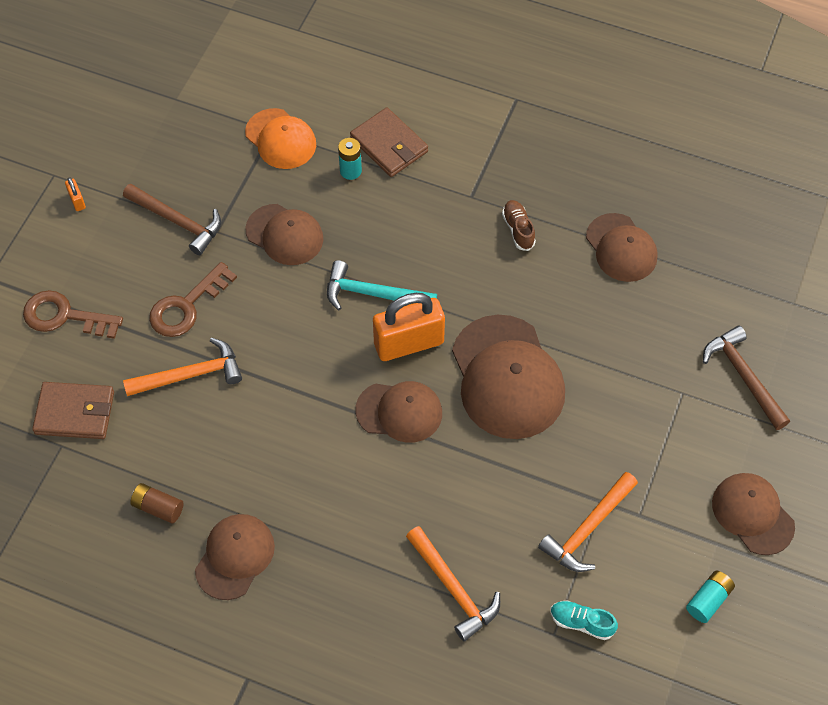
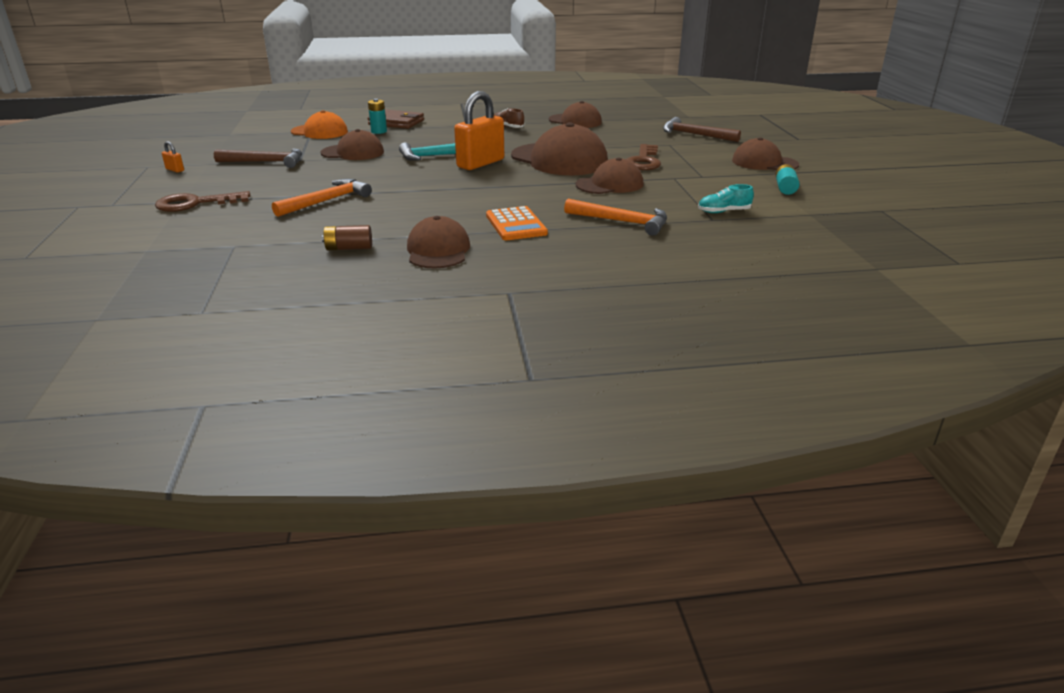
camera: 30 degrees left, 30 degrees down
(75, 413) = (235, 232): brown wallet -> none
(187, 306) = (300, 182): brown key -> brown key (643, 161)
(342, 537) = (516, 224): none -> orange calculator
(399, 412) = (502, 181): brown cap -> brown cap (609, 184)
(587, 529) = (678, 186): orange hammer -> none

